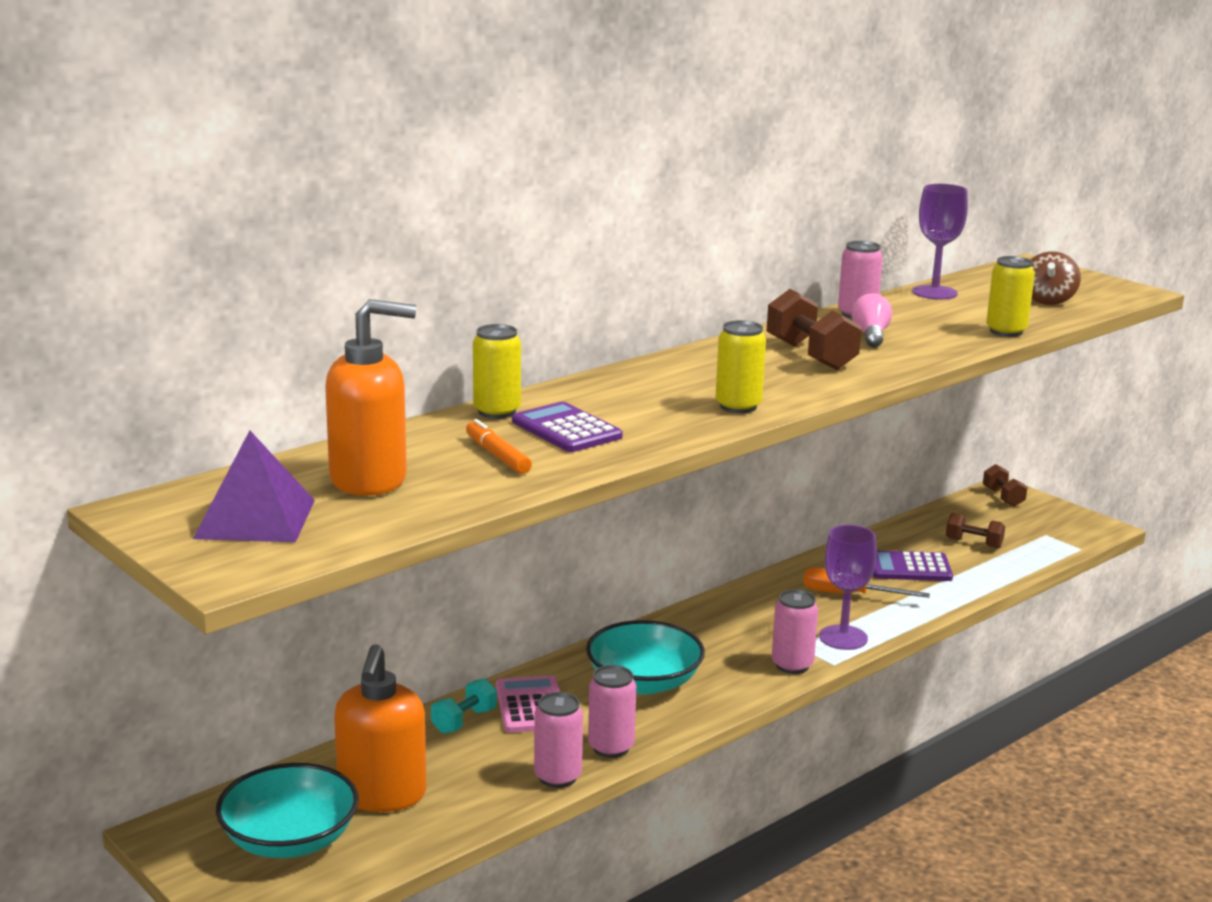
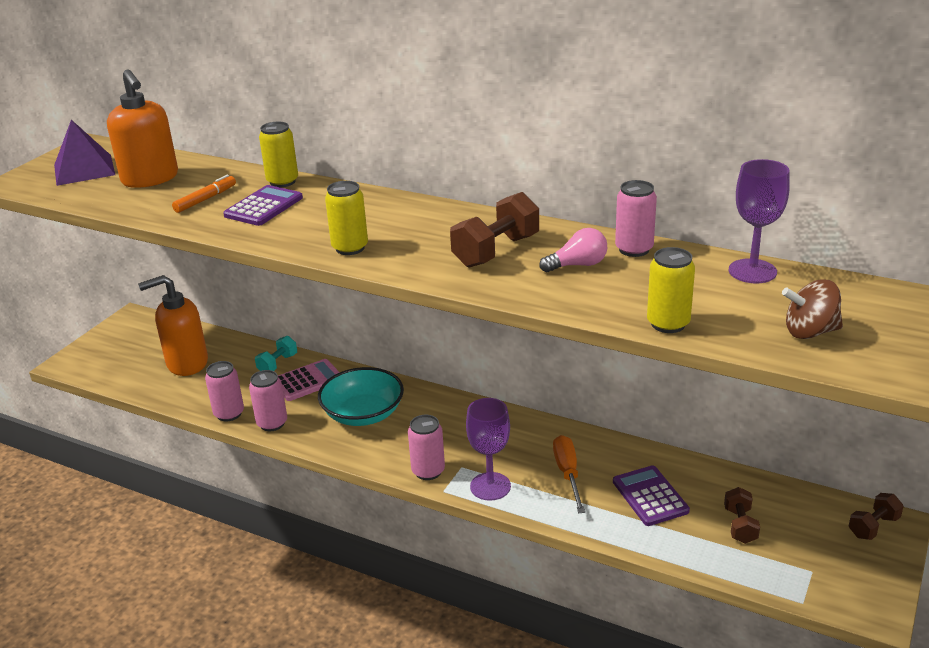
camera: 70 degrees right, 10 degrees up
(289, 840) = (135, 351): turquoise bowl -> none
(464, 721) = (277, 364): turquoise dumbbell -> turquoise dumbbell turned 75 degrees counterclockwise

